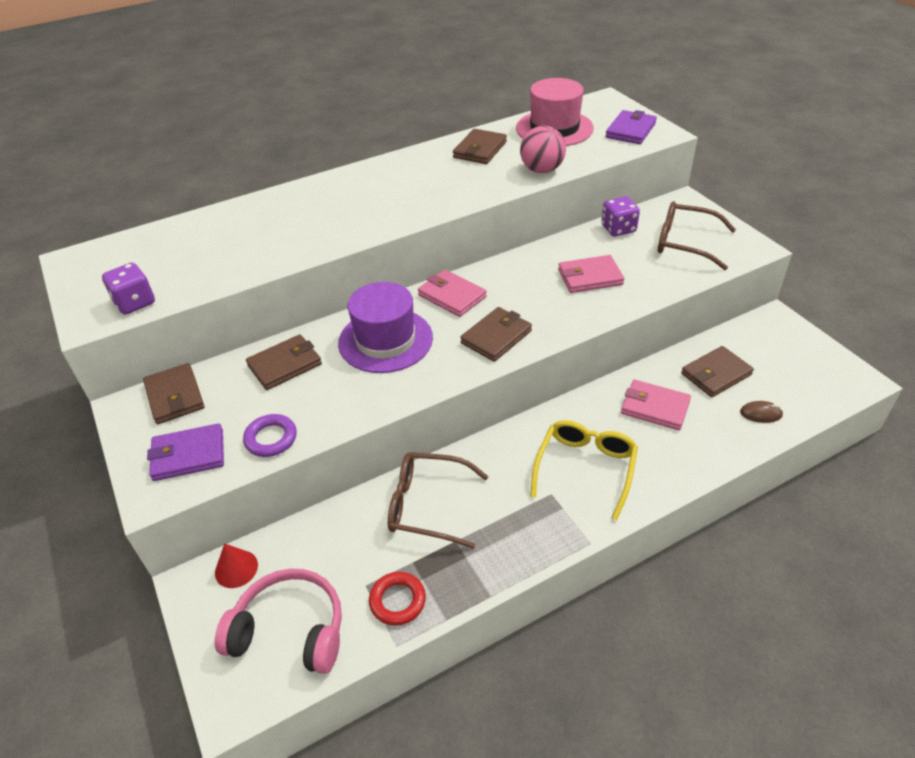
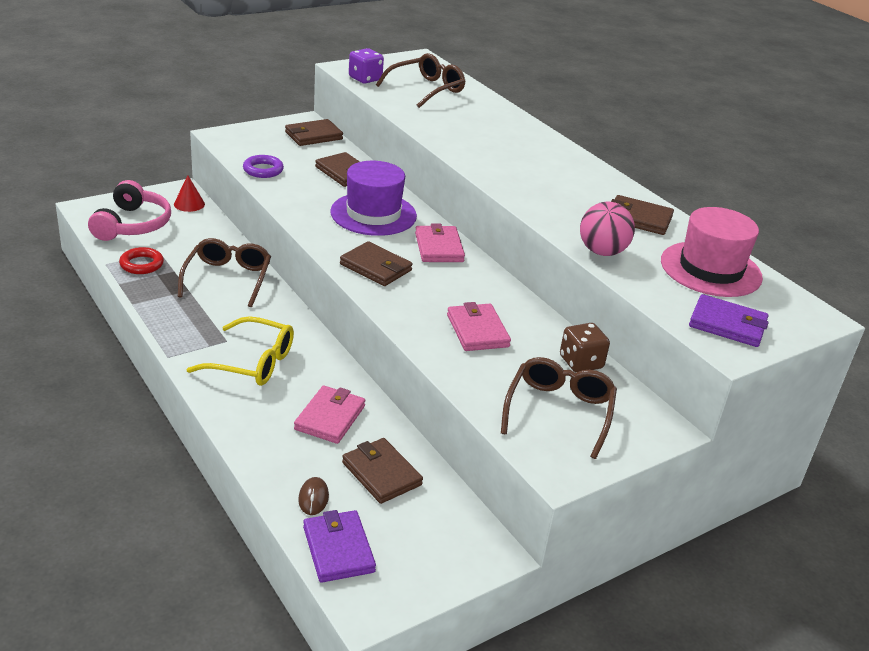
camera: 80 degrees right, 10 degrees down
(179, 255) = (426, 89): none -> brown glasses
(188, 455) = (253, 143): purple wallet -> purple wallet (338, 549)
(452, 296) = (438, 247): pink wallet -> pink wallet turned 45 degrees counterclockwise
(618, 229) = (581, 362): purple dice -> brown dice

